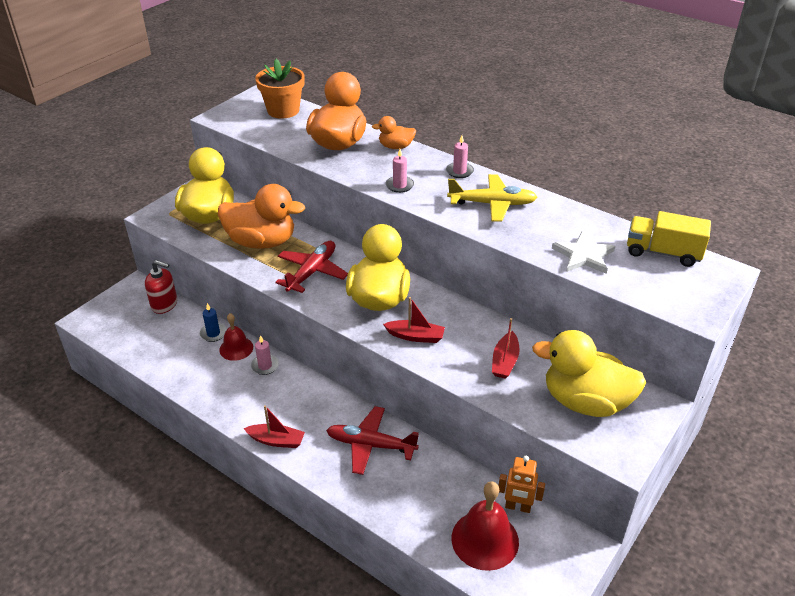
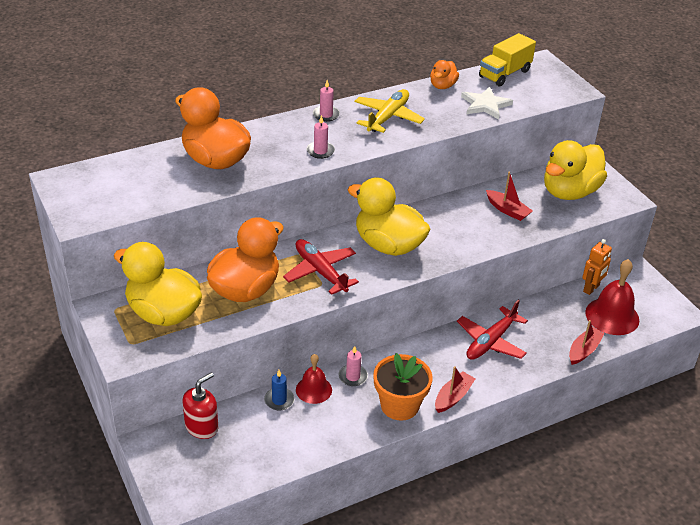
camera: 65 degrees left, 0 degrees up
(283, 110) = (113, 174): orange flower pot -> orange flower pot (399, 405)
(396, 147) = (254, 132): orange duck -> orange duck (442, 86)
(415, 336) = (450, 243): red boat -> red boat (583, 350)

